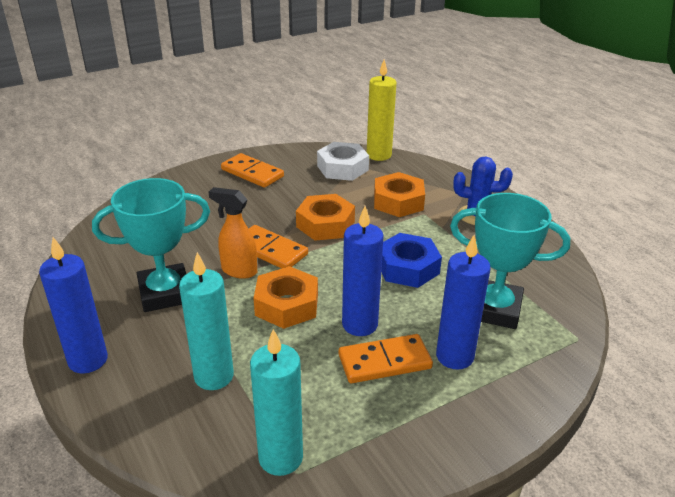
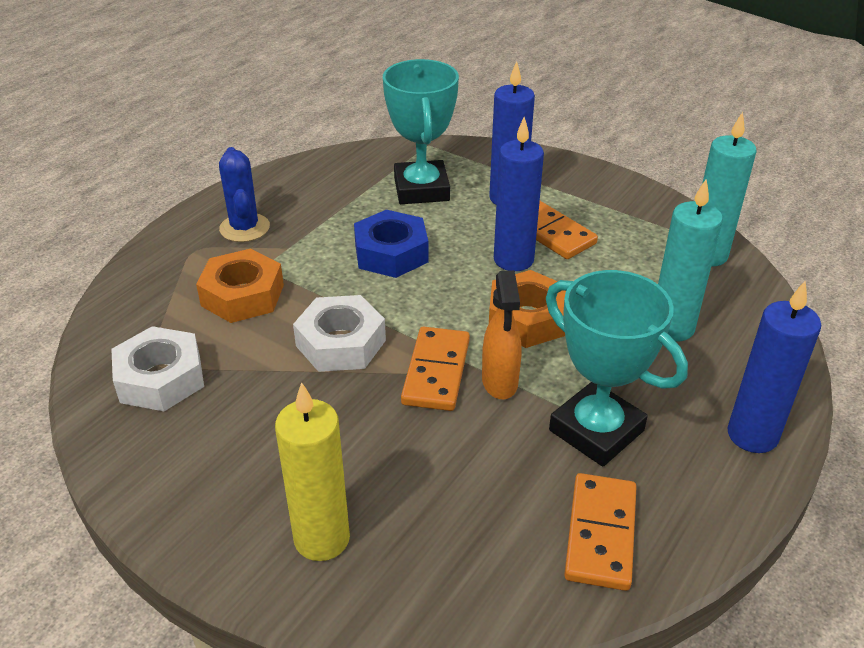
camera: 115 degrees left, 5 degrees up
(252, 173) = (226, 485): orange domino -> orange domino (600, 534)
(325, 224) = (340, 343): orange nut -> white nut
(379, 155) = (97, 351): yellow candle -> yellow candle (322, 539)

